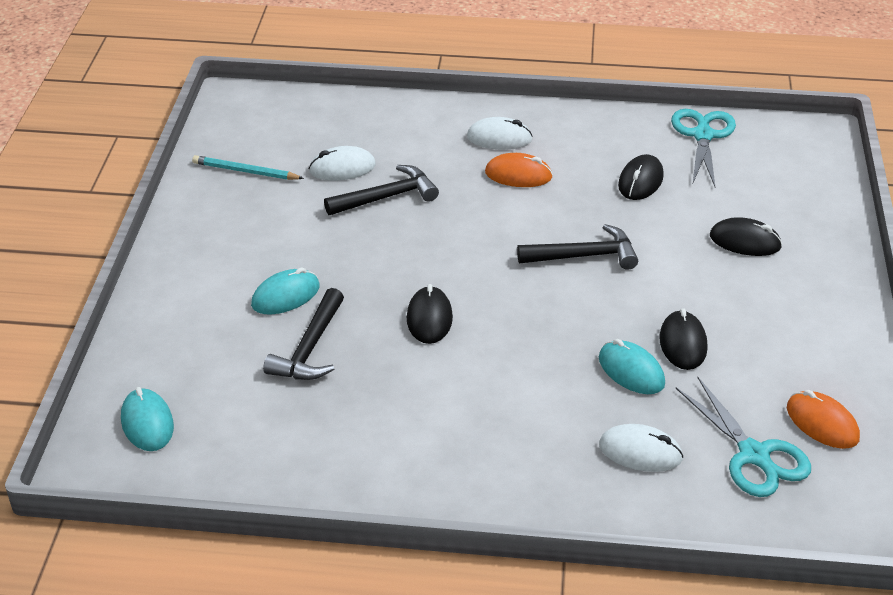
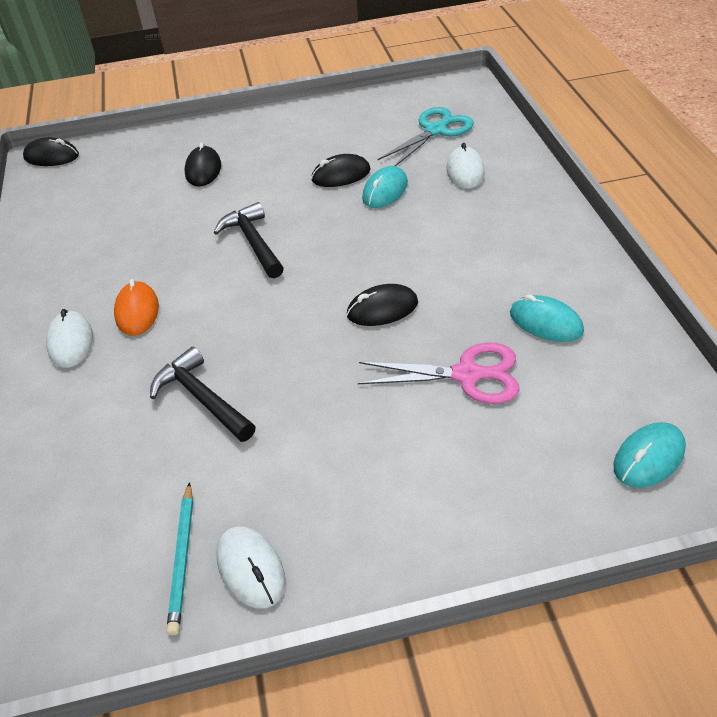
camera: 105 degrees left, 5 degrees up
(285, 296) = (403, 422): turquoise mouse -> turquoise mouse (546, 322)
(310, 348) = (468, 375): black hammer -> pink scissors
(342, 168) = (154, 458): white mouse -> white mouse (250, 568)
(640, 181) = (131, 235): black mouse -> black mouse (51, 157)
(703, 135) = (49, 215): turquoise scissors -> none
(822, 423) = (389, 113): orange mouse -> none

